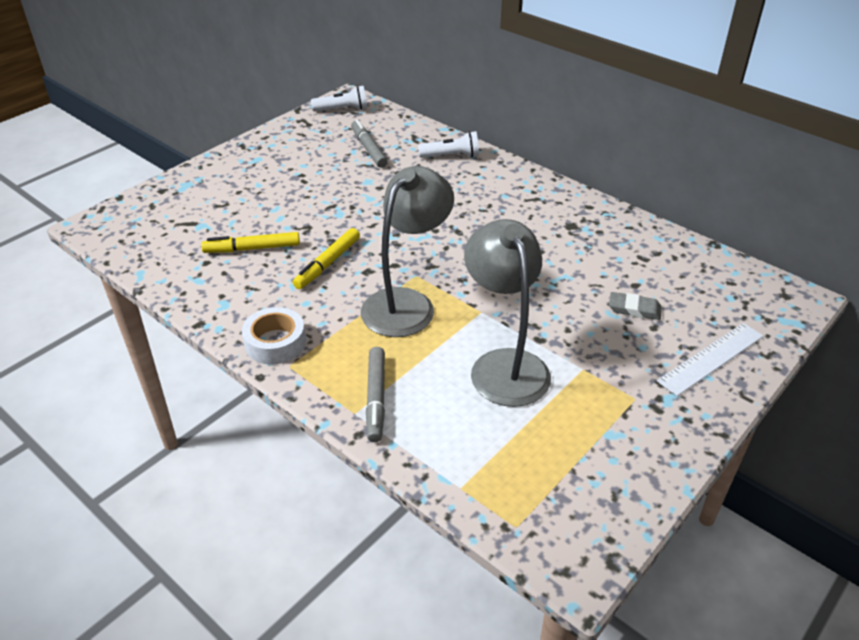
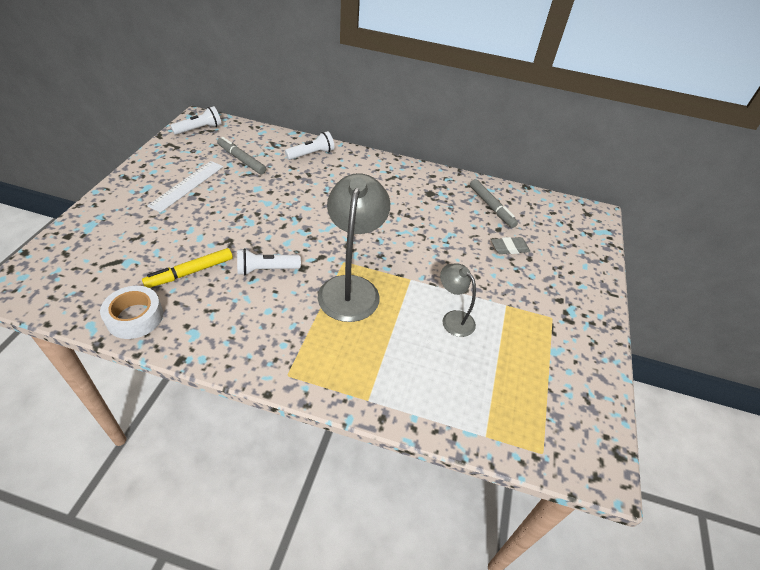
camera: 30 degrees left, 5 degrees up
(275, 342) = (262, 356): white tape -> white tape (135, 317)
(327, 264) = (266, 269): yellow marker -> white flashlight
(376, 398) = (376, 380): grey marker -> grey marker (491, 207)
(504, 365) = (453, 318): grey lamp -> grey lamp, size x0.53
(711, 358) = (576, 272): white ruler -> white ruler (187, 185)

